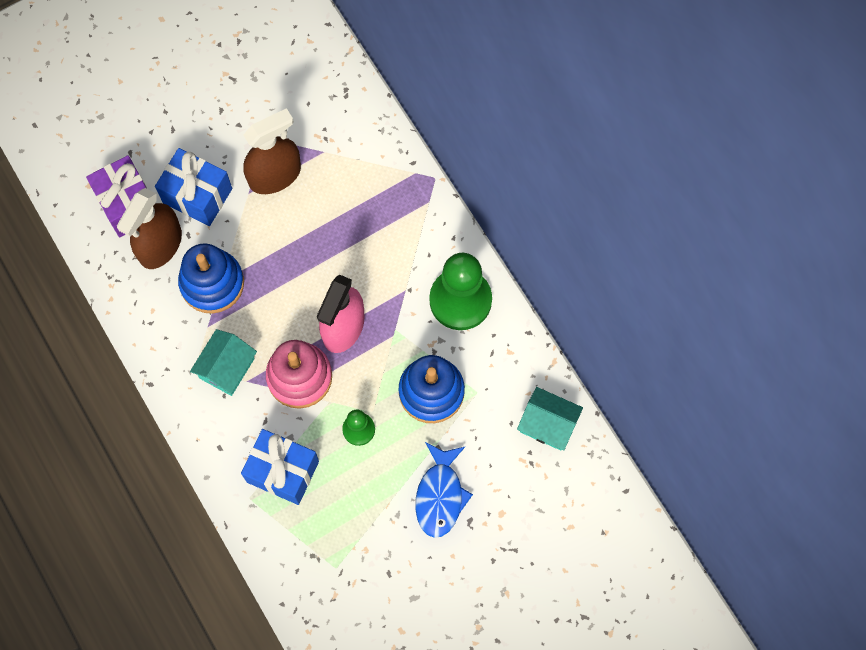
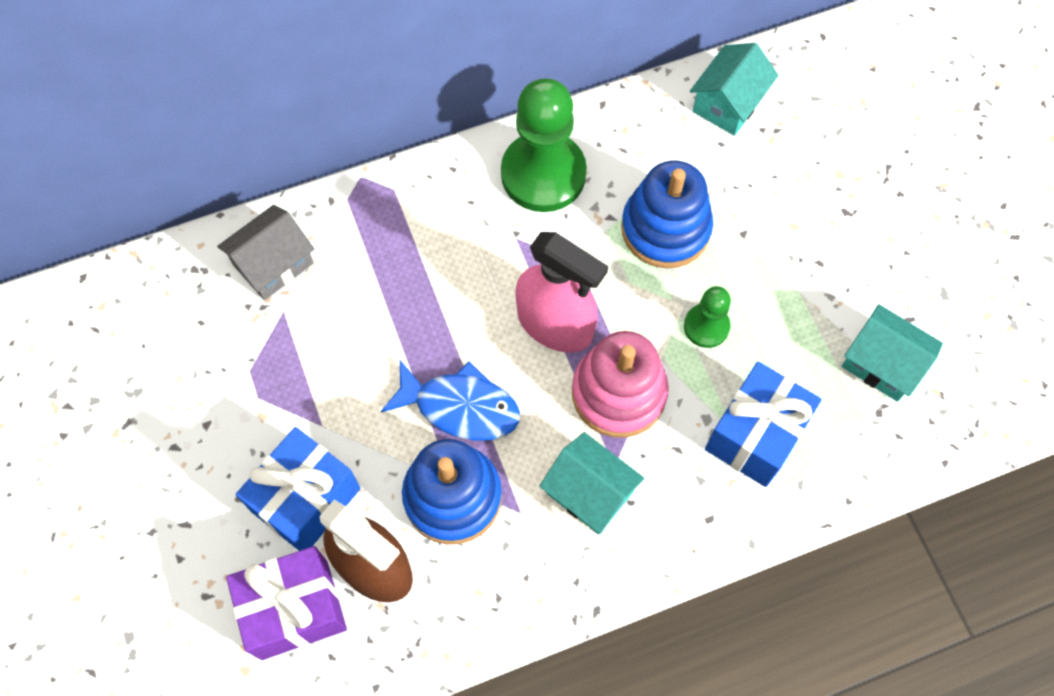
camera: 80 degrees left, 5 degrees down
(275, 175) = (302, 383): brown spray bottle -> none
(350, 555) = (882, 363): none -> turquoise house
(357, 137) = (273, 264): none -> grey house
(440, 495) = (809, 240): blue fish -> blue fish (460, 407)

